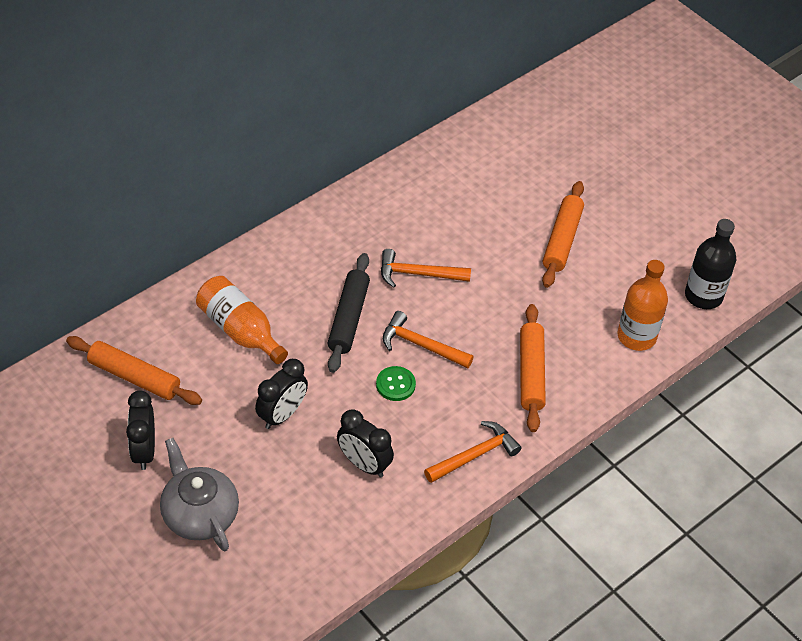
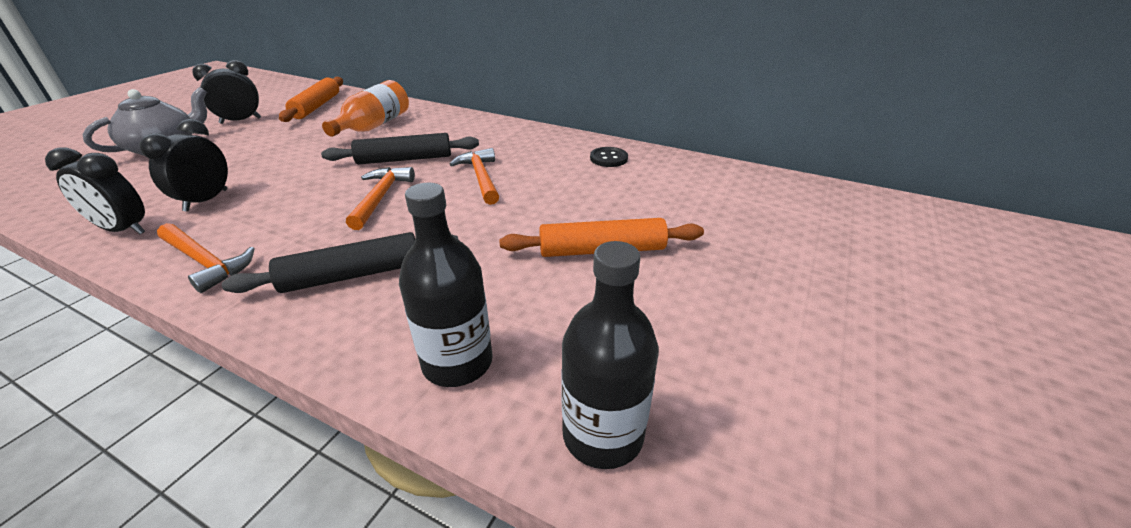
camera: 70 degrees right, 15 degrees down
(282, 415) = (277, 155): black clock -> black clock (123, 230)
(395, 384) = (320, 195): green button -> none
(426, 181) = (608, 158): none -> black button
(531, 373) = (353, 275): orange rolling pin -> black rolling pin
(636, 336) = (457, 362): orange bottle -> black bottle

